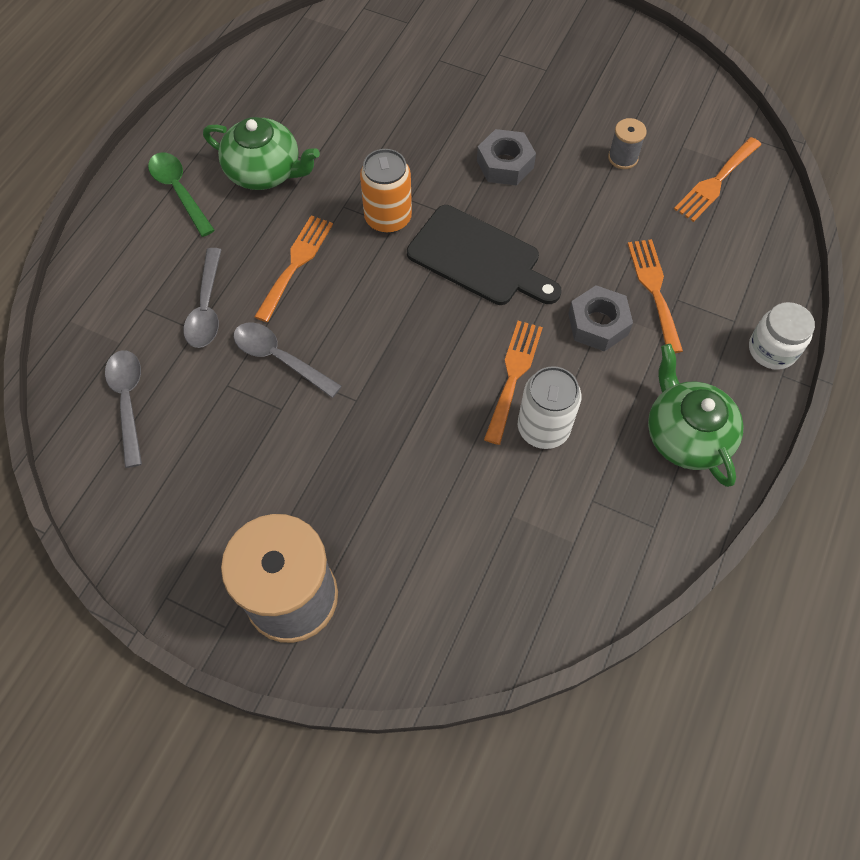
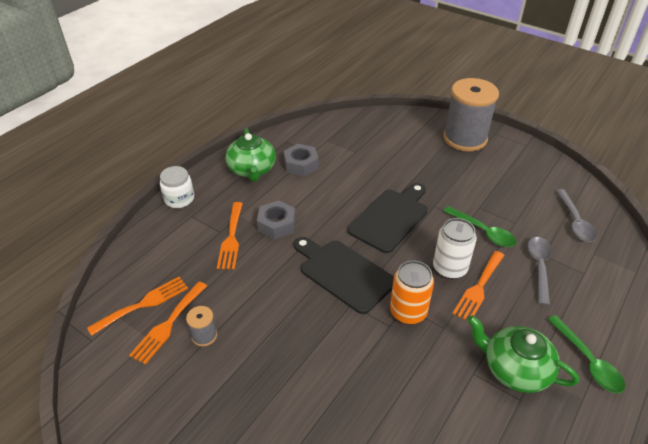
camera: 170 degrees left, 20 degrees down
(280, 358) = (483, 232): grey spoon -> green spoon
(425, 363) = (390, 218): none -> black cutting board
(505, 164) = (304, 344): grey nut -> grey nut (301, 164)
(513, 375) = (338, 205): orange fork -> orange fork (168, 324)
(543, 428) = (328, 181): white can -> white can (449, 268)

